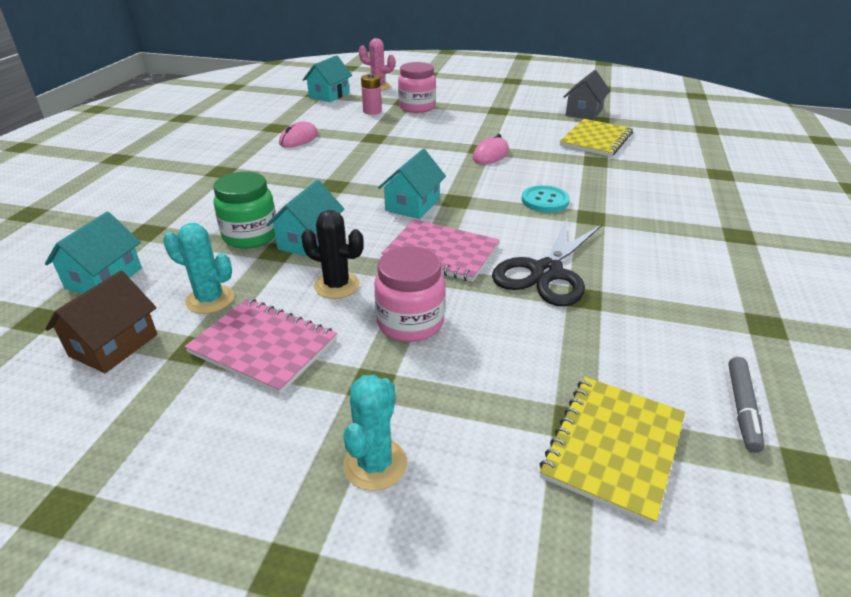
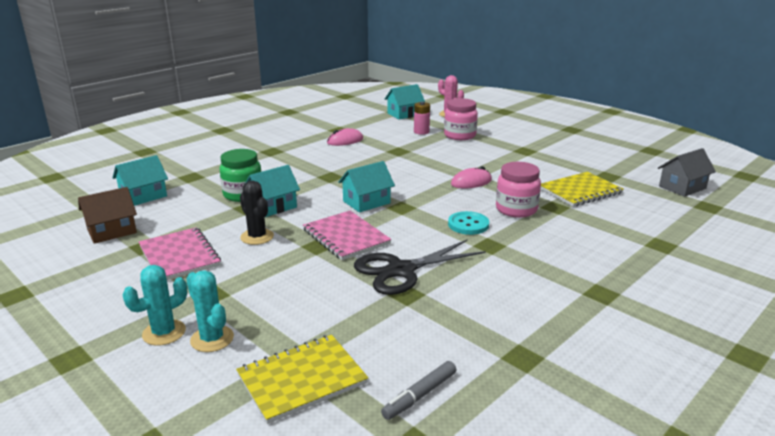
camera: 30 degrees right, 10 degrees down
(210, 300) = (181, 223): turquoise cactus -> turquoise cactus (212, 339)
(410, 323) = (273, 271): pink jar -> pink jar (516, 209)
(584, 112) = (601, 167): grey house -> grey house (682, 187)

